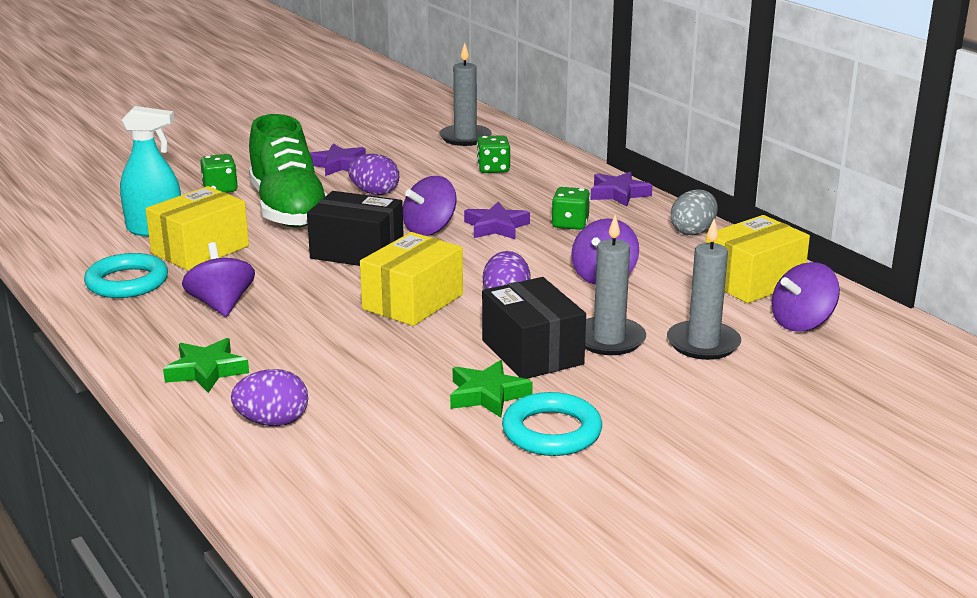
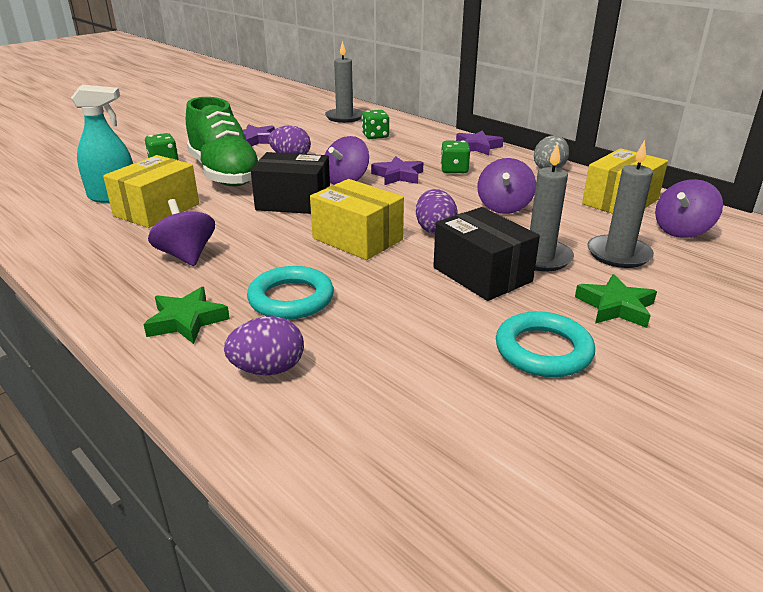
camera: 10 degrees left, 5 degrees up
(127, 282) = (94, 242): turquoise ring -> turquoise ring (291, 299)
(412, 301) = (357, 239): yellow box -> yellow box turned 75 degrees counterclockwise
(487, 395) = (464, 319): green star -> green star (615, 307)

